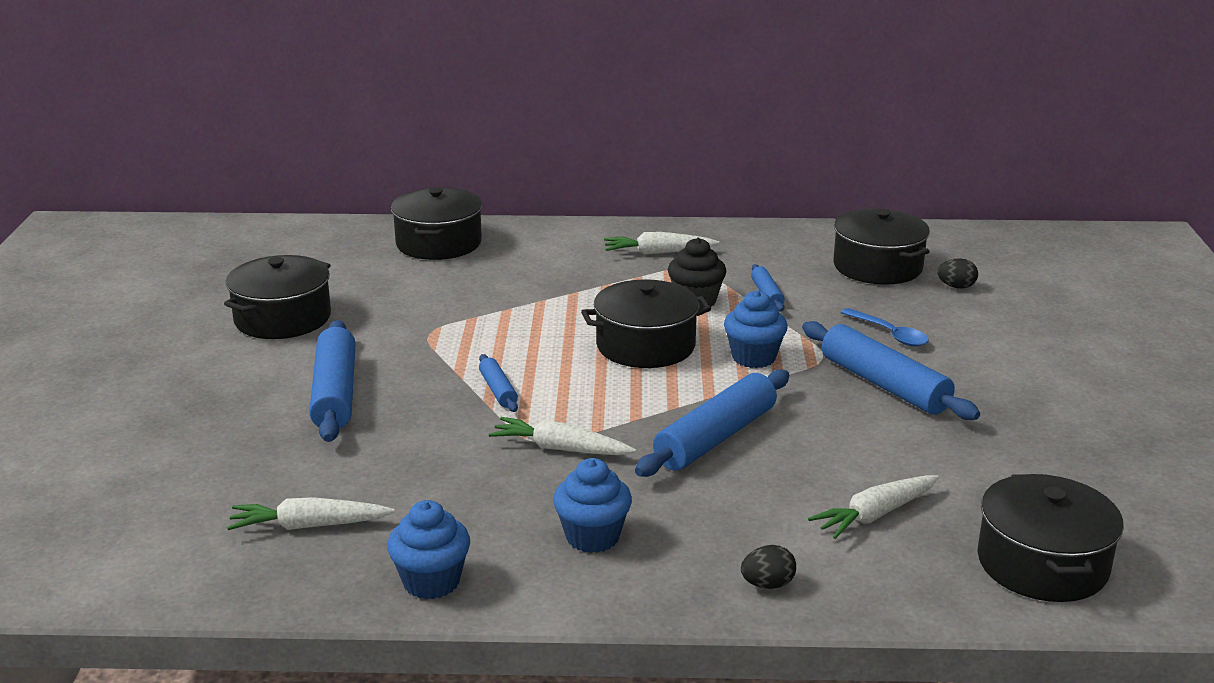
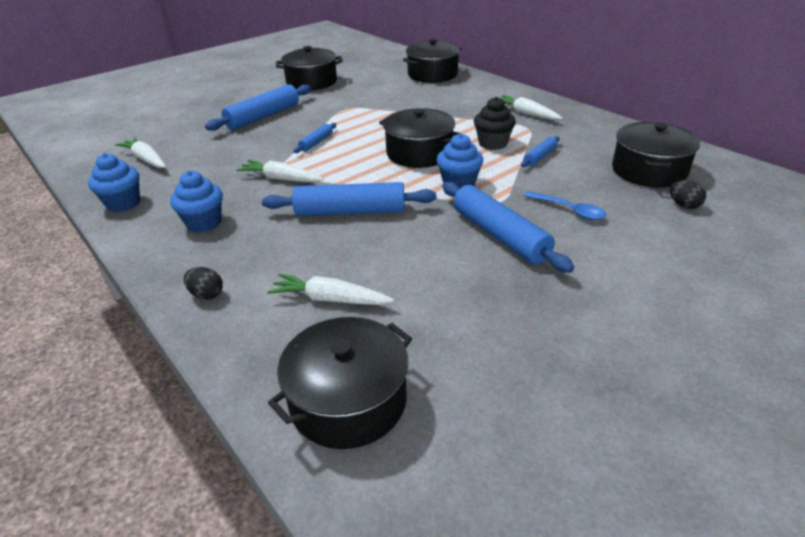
camera: 50 degrees right, 10 degrees up
(560, 449) = (281, 179): white carrot -> white carrot turned 45 degrees counterclockwise
(884, 385) = (499, 235): blue rolling pin -> blue rolling pin turned 45 degrees counterclockwise
(889, 334) = (569, 210): blue spoon -> blue spoon turned 60 degrees counterclockwise

